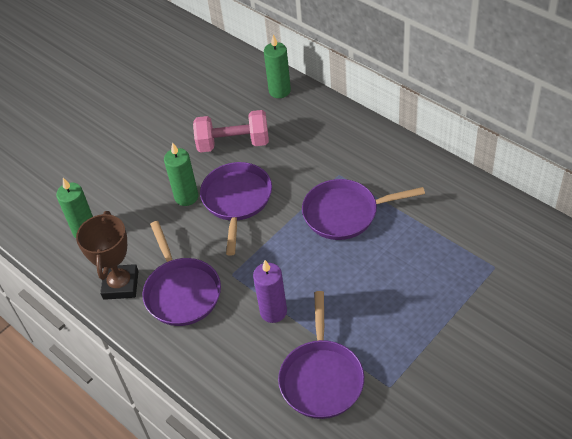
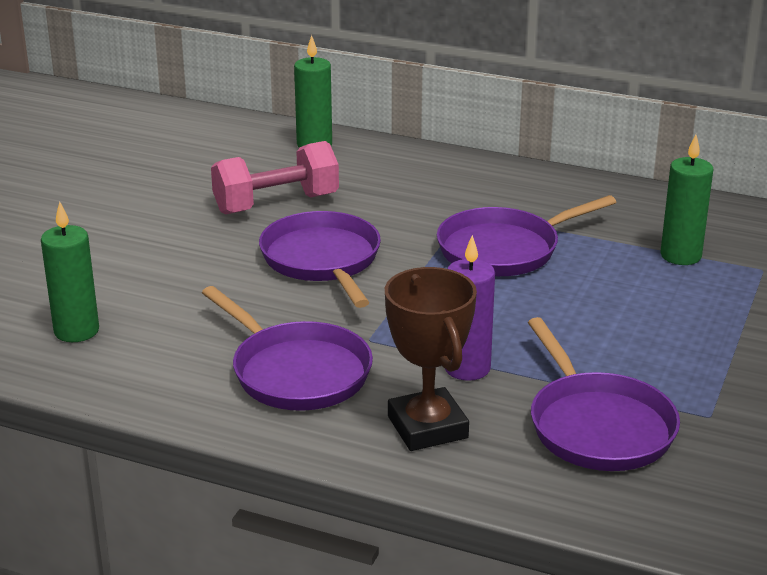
camera: 25 degrees left, 20 degrees down
(121, 285) = (182, 382): brown trophy -> brown trophy (427, 427)
(186, 197) = (235, 268): green candle -> green candle (680, 256)

